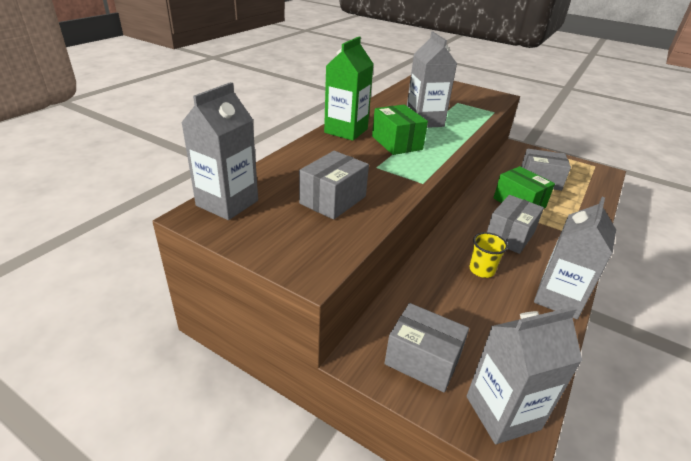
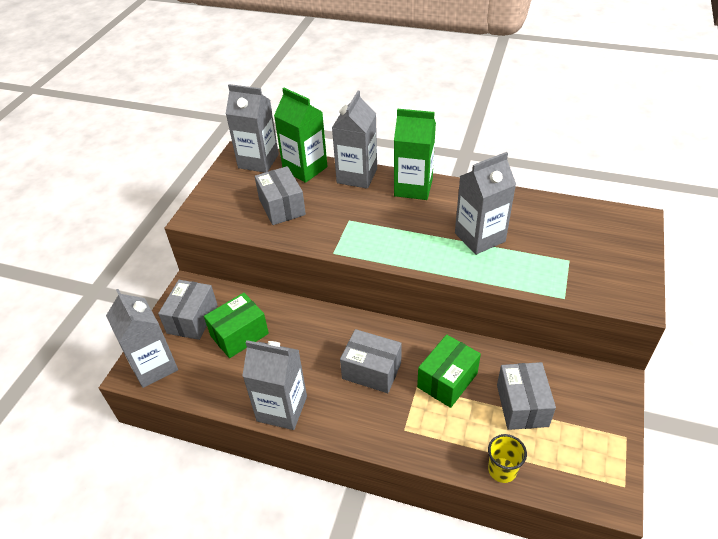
camera: 80 degrees right, 10 degrees up
(271, 175) = (305, 169): none -> green carton
(308, 151) = (357, 176): none -> grey carton
(333, 200) = (282, 207): grey box -> grey box turned 45 degrees clockwise
(396, 143) = (407, 225): green box -> green box (239, 335)
(481, 270) = (305, 349): yellow cup -> yellow cup (502, 470)

